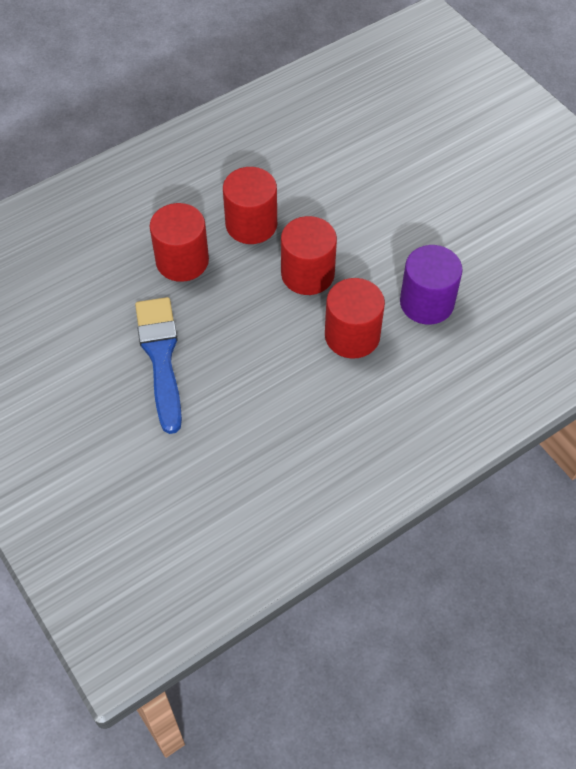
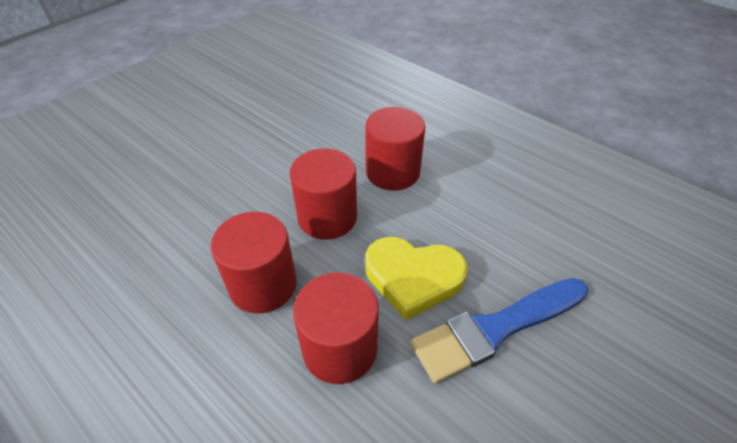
camera: 105 degrees left, 10 degrees down
(224, 318) = (413, 278): none -> yellow heart
(426, 303) = (337, 132): purple cylinder -> none

